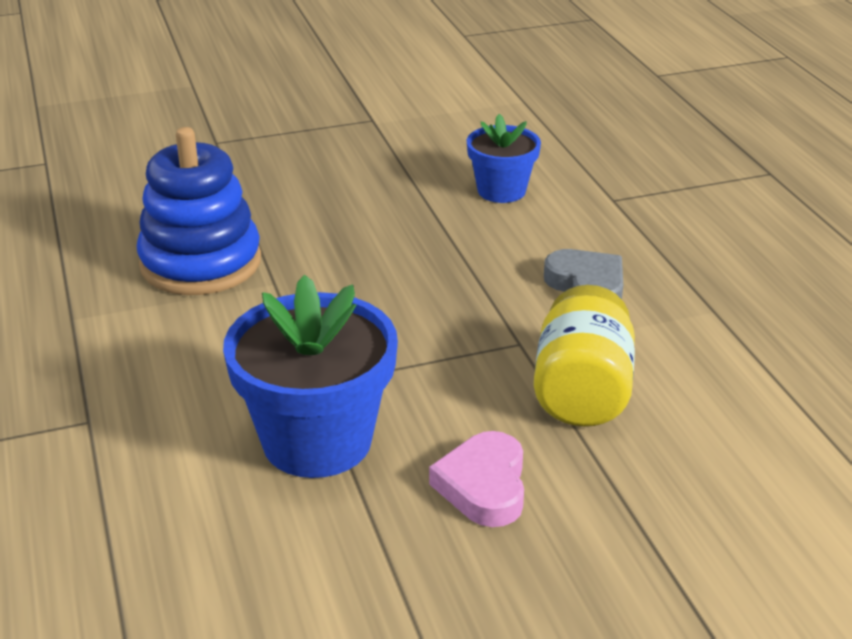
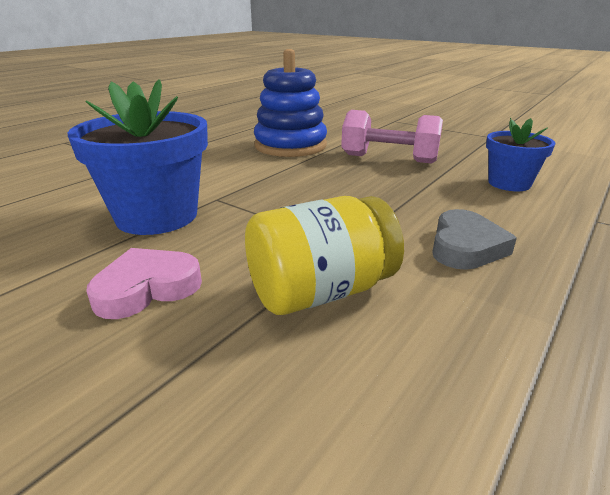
camera: 55 degrees right, 5 degrees down
(348, 218) = (389, 159): none -> pink dumbbell

